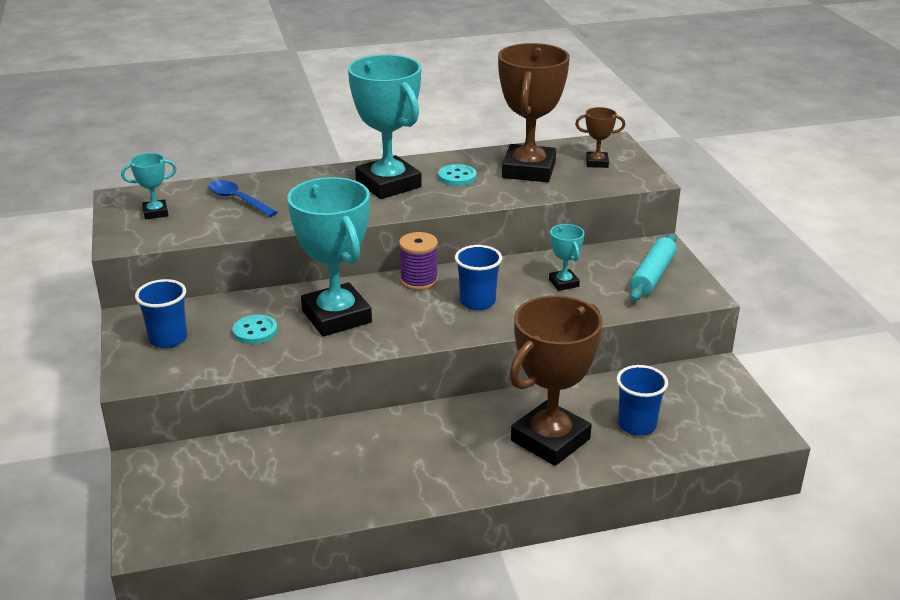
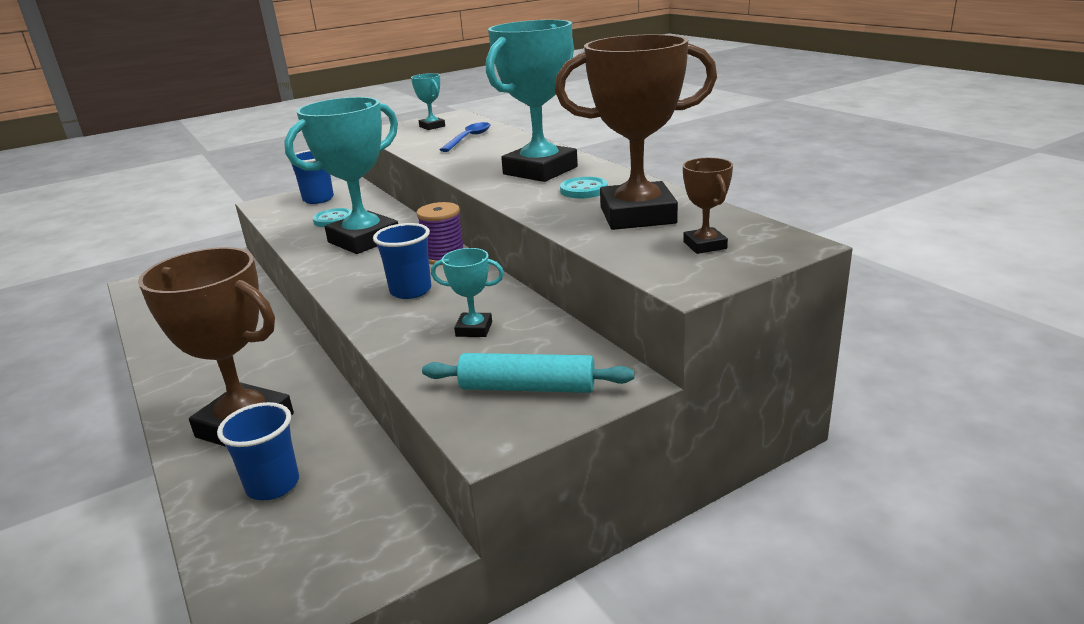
camera: 75 degrees right, 5 degrees down
(564, 283) = (474, 329): turquoise trophy -> turquoise trophy turned 45 degrees clockwise

